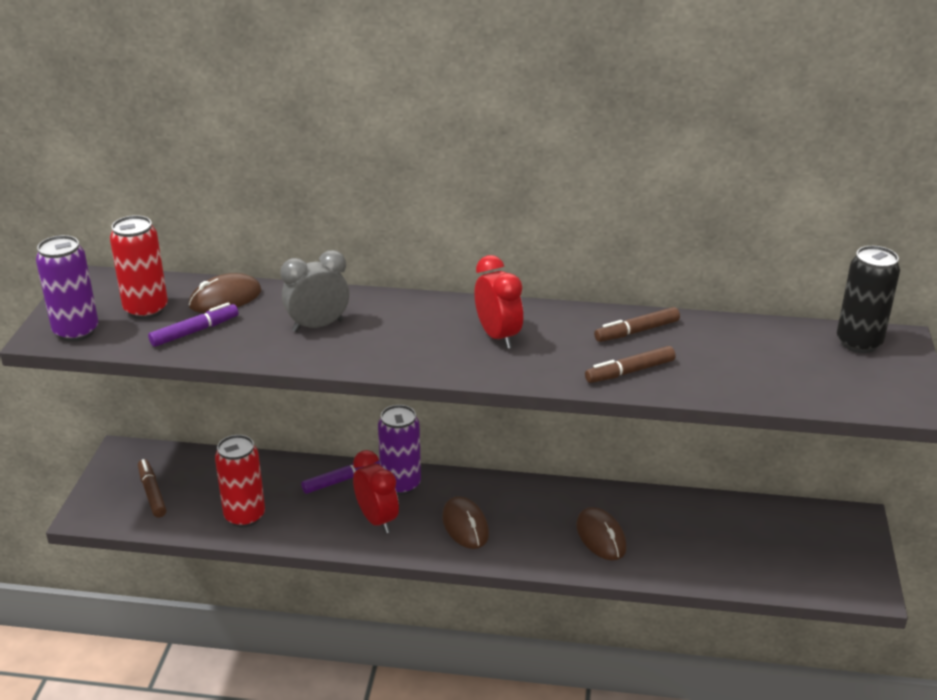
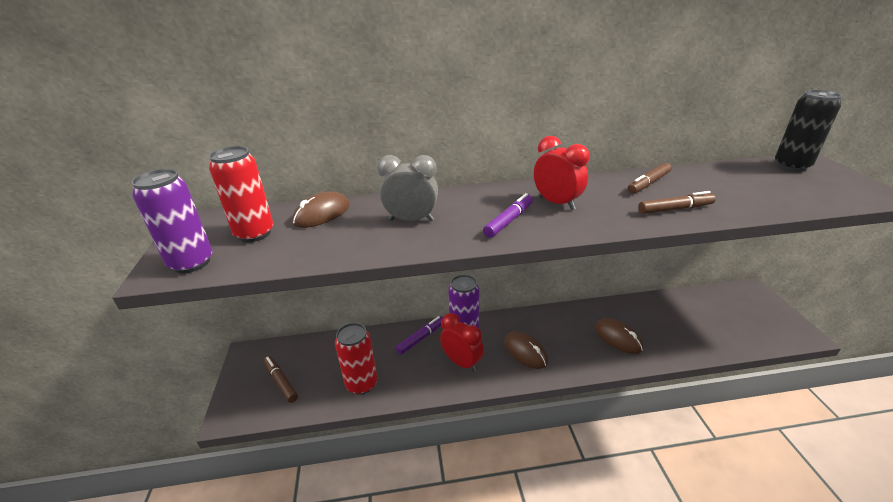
camera: 15 degrees left, 0 degrees up
(195, 331) = (306, 243): purple marker -> purple marker (509, 221)
(318, 326) = (411, 220): grey clock -> grey clock turned 45 degrees clockwise
(629, 371) = (675, 209): brown marker -> brown marker turned 150 degrees counterclockwise

